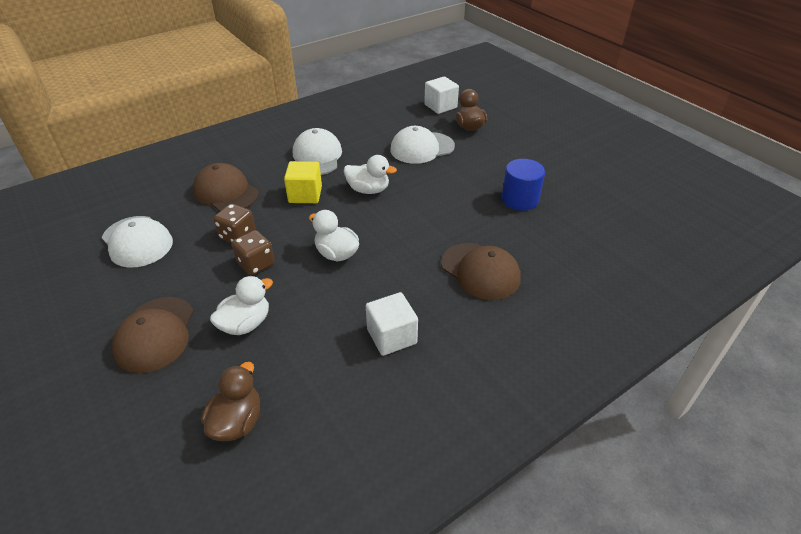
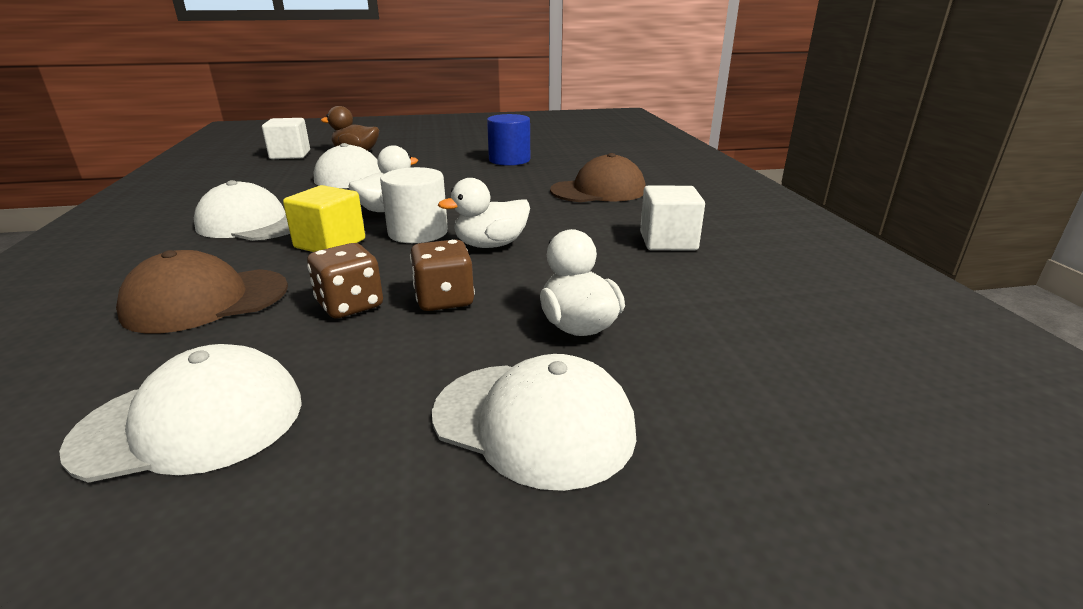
camera: 65 degrees left, 15 degrees down
(155, 334) = (533, 422): brown cap -> white cap
(237, 422) = (783, 358): brown duck -> none
(339, 218) = (418, 232): none -> white cylinder

